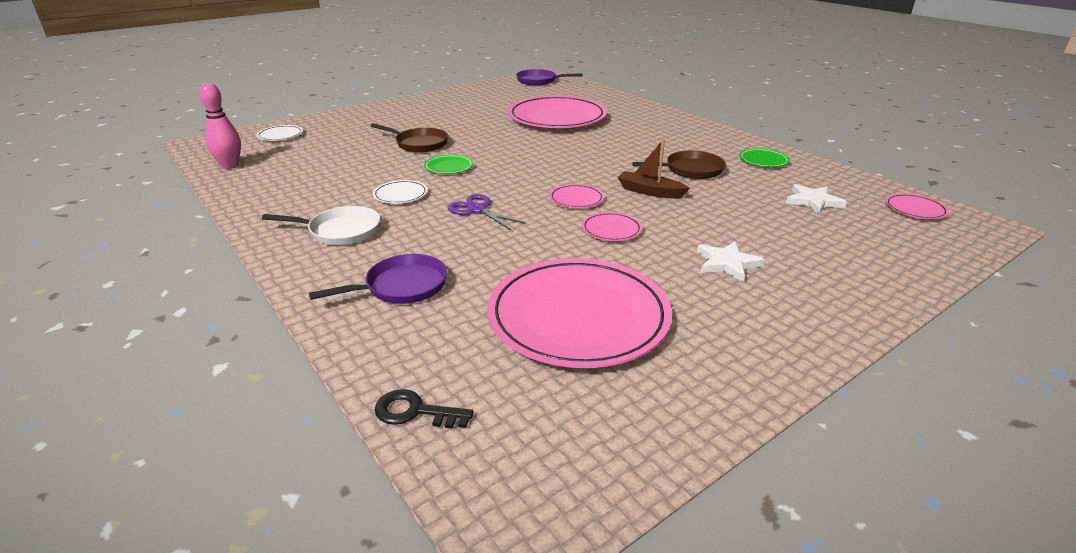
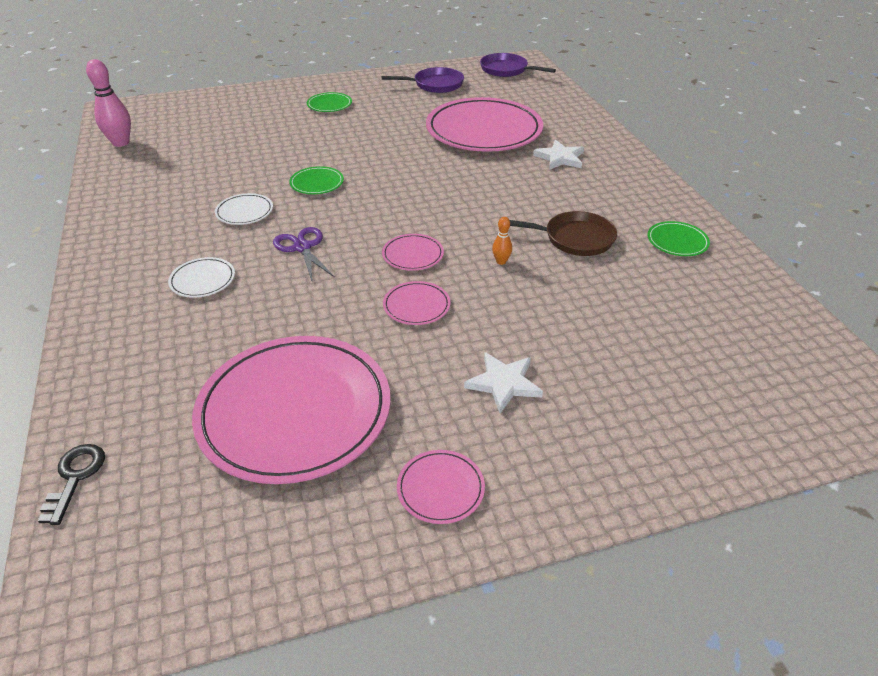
camera: 20 degrees right, 10 degrees up
(280, 135) = (190, 110): white plate -> white plate (202, 280)
(340, 231) = (159, 247): white pan -> none
(401, 286) = (164, 330): purple pan -> purple pan (435, 85)
(410, 117) = (329, 105): none -> green plate
(415, 411) = (75, 477): black key -> black key turned 60 degrees clockwise
(419, 144) = (311, 145): brown pan -> none
(650, 192) = (501, 261): brown boat -> orange bowling pin
(813, 201) = (685, 318): white star -> white star (560, 158)
(915, 209) = (811, 360): pink plate -> pink plate (440, 488)

